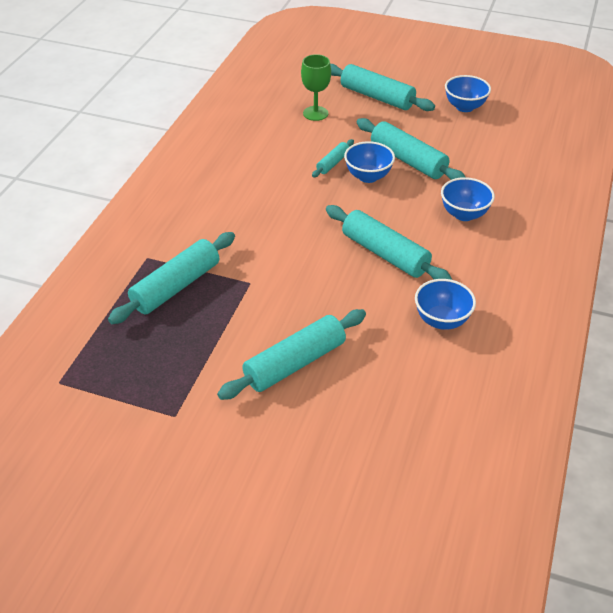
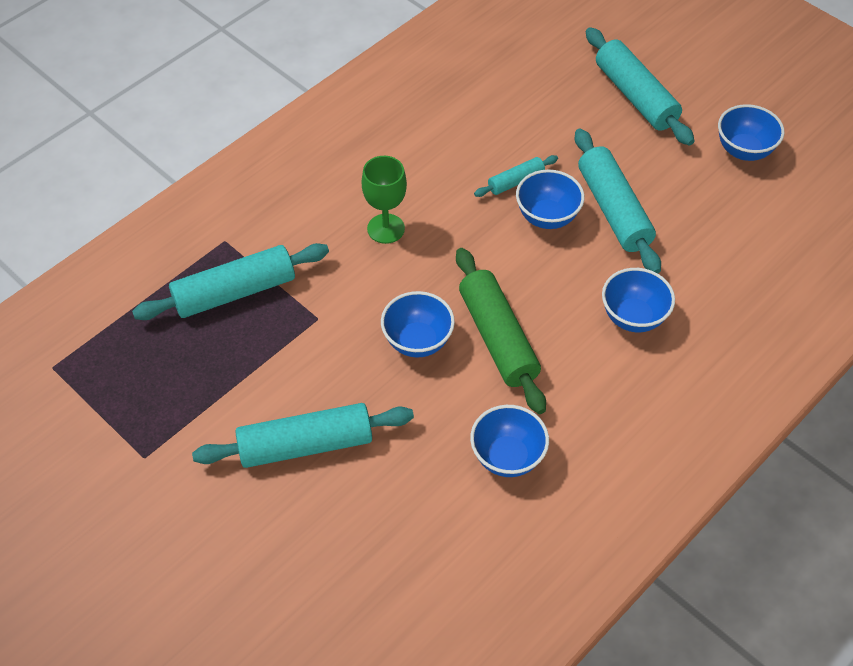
camera: 25 degrees right, 10 degrees up
(315, 113) = (540, 97): green goblet -> green goblet (386, 228)
(331, 273) = (417, 341): none -> blue bowl
(385, 254) = (498, 338): turquoise rolling pin -> green rolling pin

